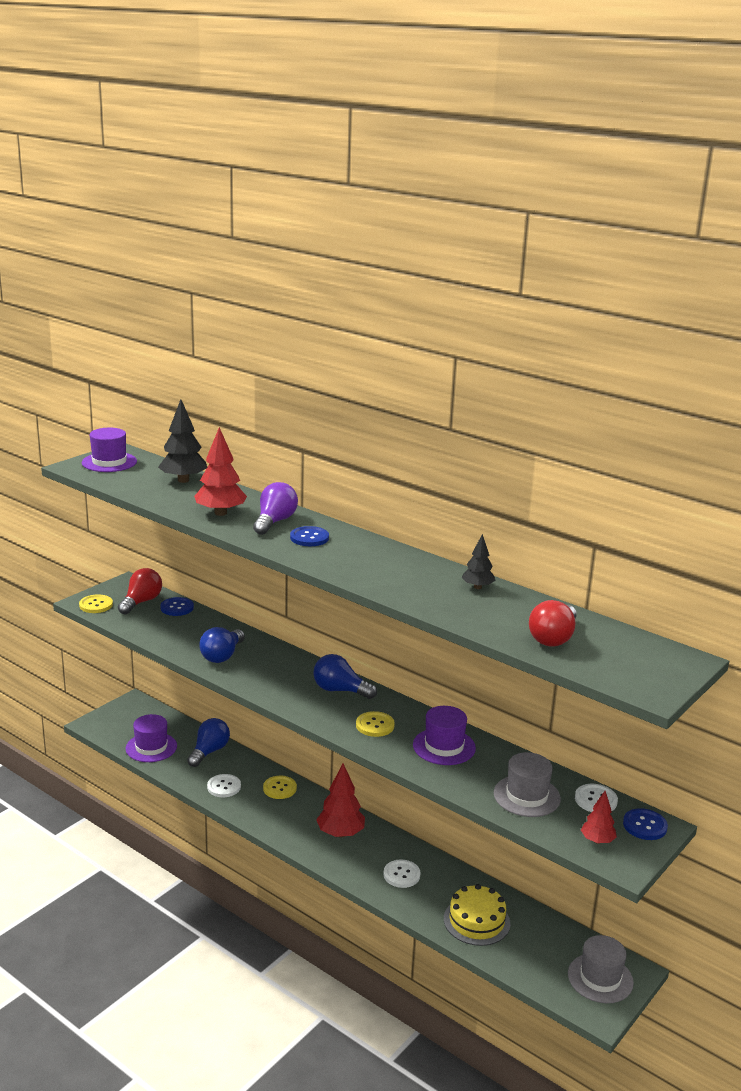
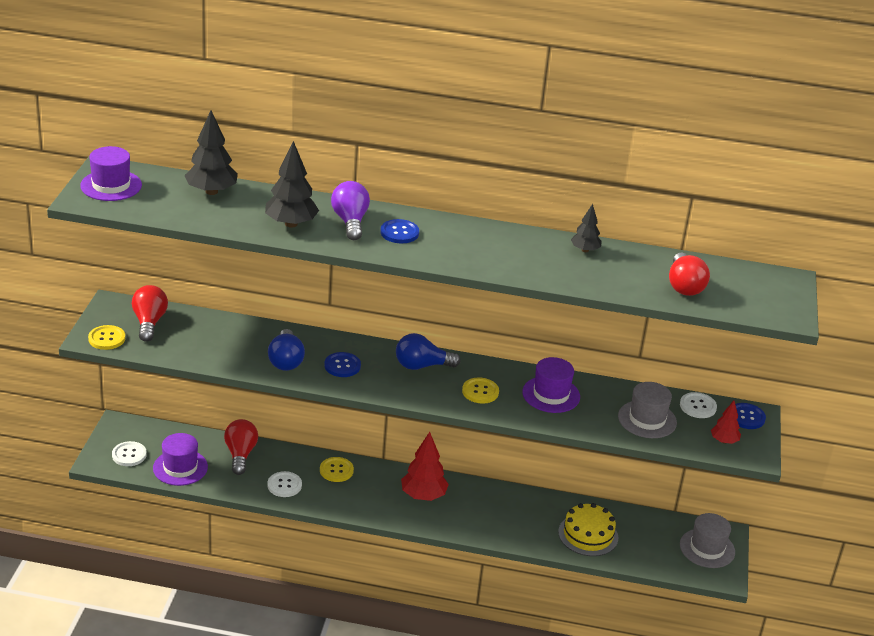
camera: 30 degrees left, 10 degrees up
(177, 608) = (191, 319): blue button -> blue button (342, 366)
(209, 751) = (240, 454): blue light bulb -> red light bulb
(220, 513) = (291, 224): red tree -> black tree
(401, 875) = (501, 516): white button -> white button (129, 455)

